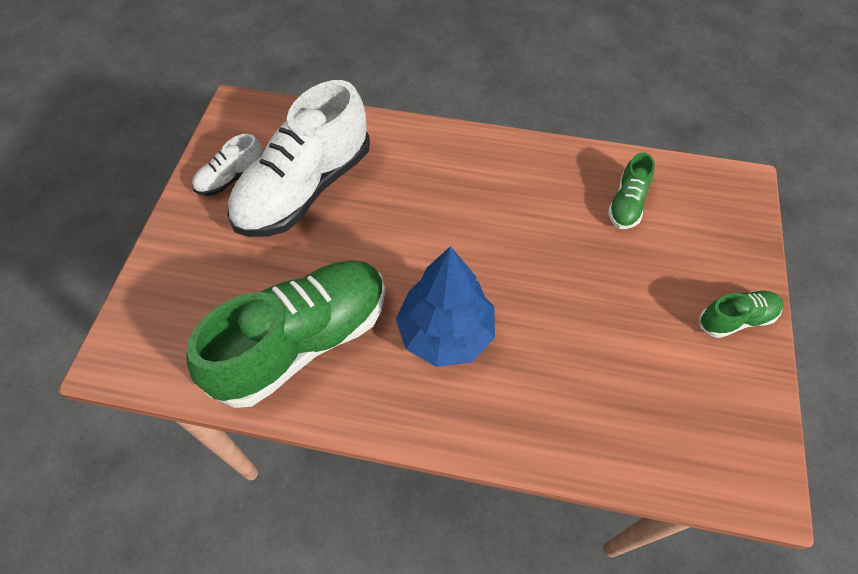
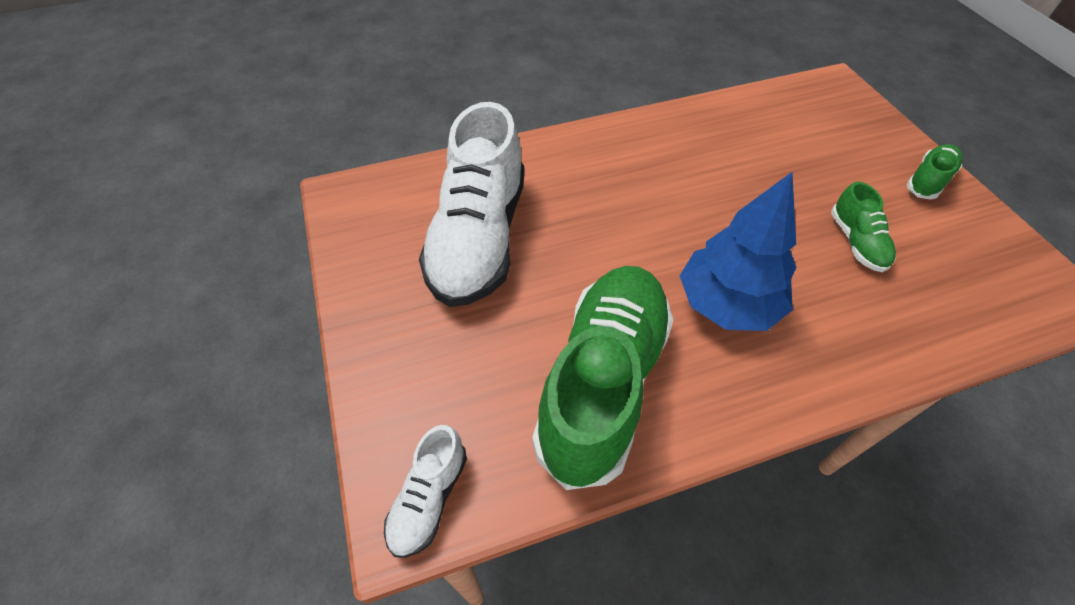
camera: 30 degrees left, 5 degrees down
(231, 178) = (390, 261): white shoe -> white shoe (429, 498)
(627, 204) = (771, 131): green shoe -> green shoe (856, 242)

